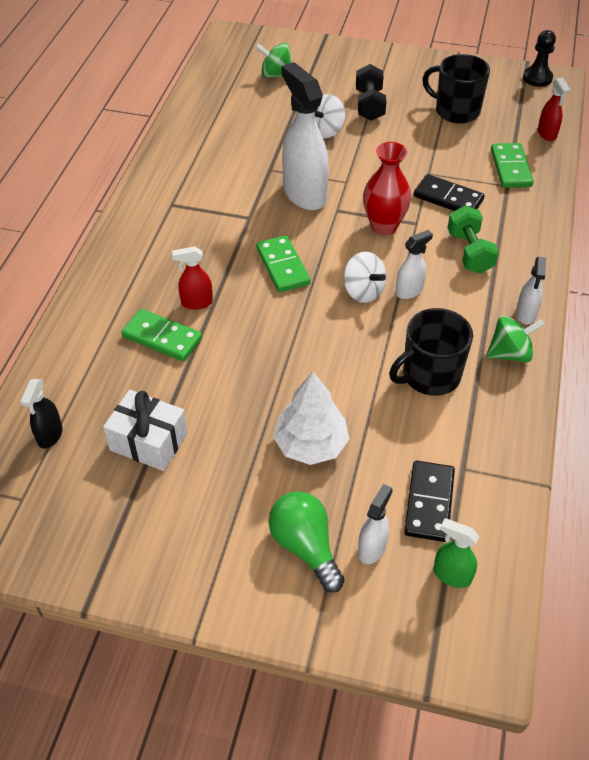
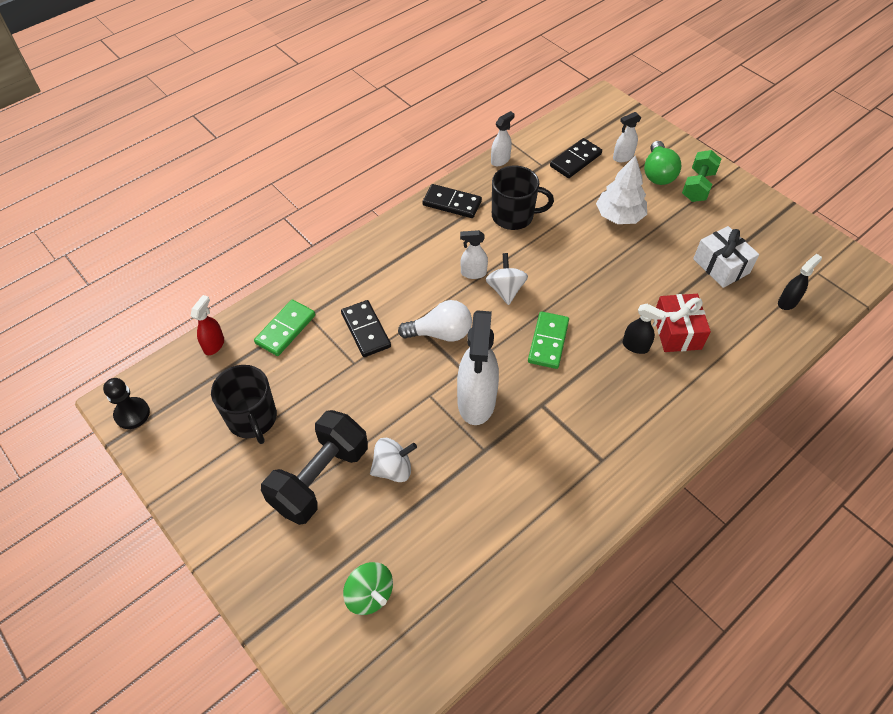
camera: 145 degrees left, 5 degrees up
(162, 337) = (677, 331): green domino -> red gift
(196, 303) = (635, 346): red spray bottle -> black spray bottle
(369, 105) = (320, 478): black dumbbell -> black dumbbell, size x1.56
(384, 226) = (440, 333): red vase -> white light bulb
(451, 575) = (591, 130): green spray bottle -> none
(469, 252) = (401, 278): green dumbbell -> green dumbbell (698, 186)
(510, 353) = (452, 203): green spinning top -> black domino
(526, 314) = (414, 219): white spray bottle -> white spray bottle (500, 160)

